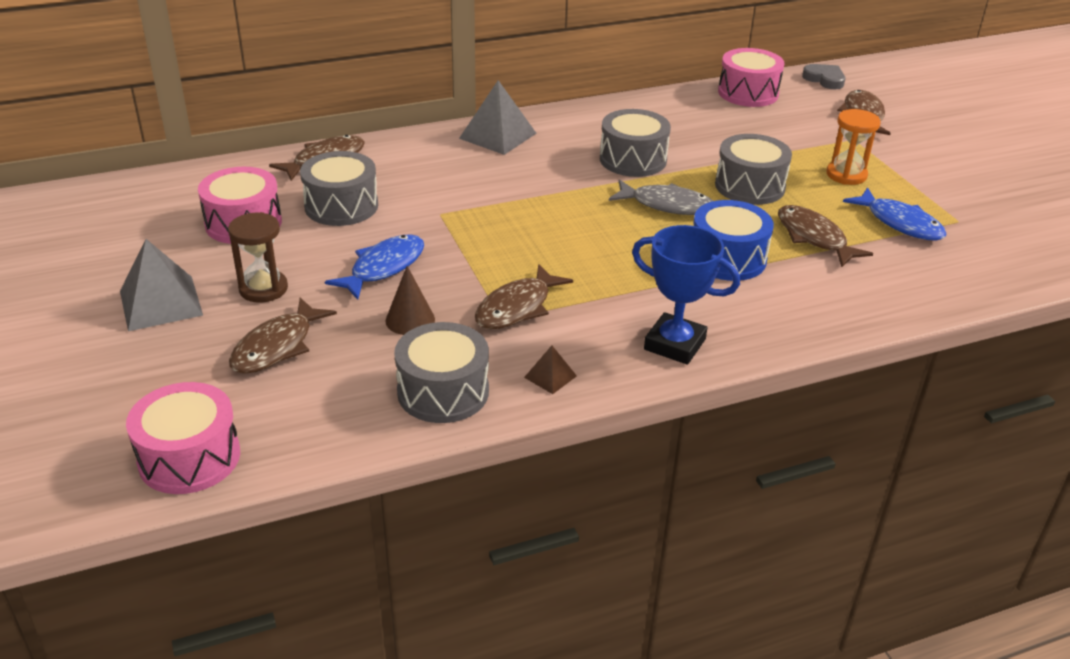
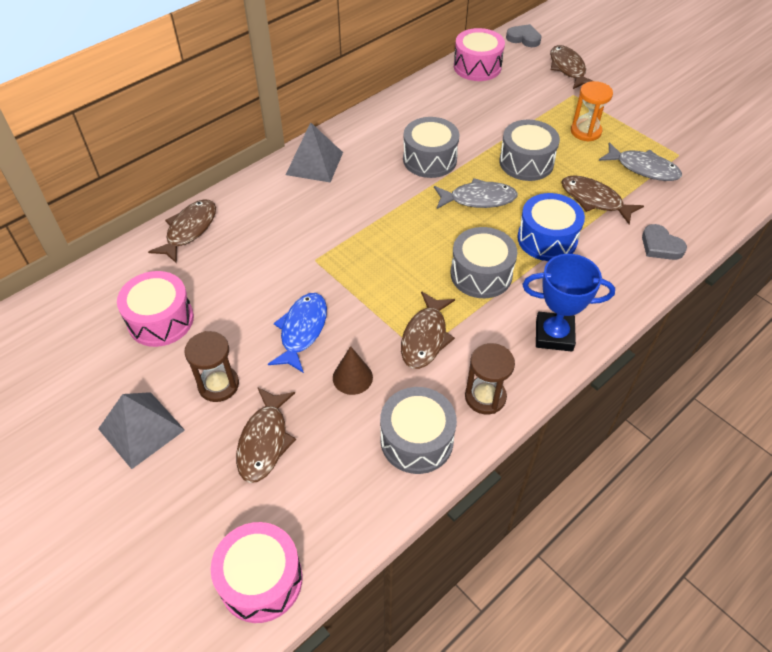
camera: 20 degrees left, 15 degrees up
(341, 206) = (231, 276): grey drum -> grey drum (481, 274)
(550, 376) = (485, 397): brown pyramid -> brown hourglass
(873, 298) = (660, 246): none -> grey heart
(900, 223) = (643, 168): blue fish -> grey fish

